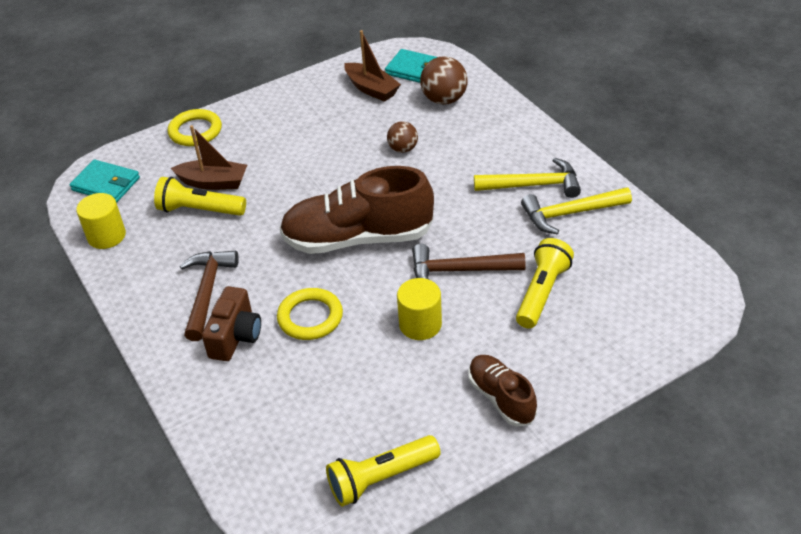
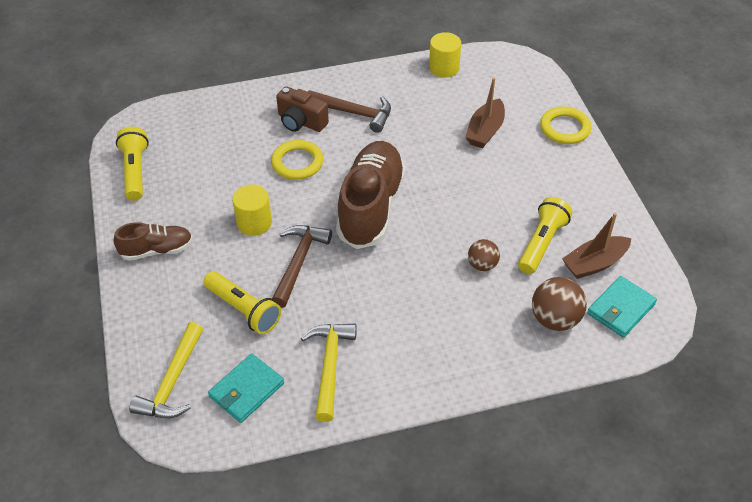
camera: 105 degrees right, 5 degrees up
(106, 184) = (509, 71): turquoise wallet -> turquoise wallet (246, 390)
(199, 210) = (452, 119): yellow flashlight -> yellow flashlight (542, 243)
(533, 185) = (384, 351): yellow hammer -> yellow hammer (172, 382)

